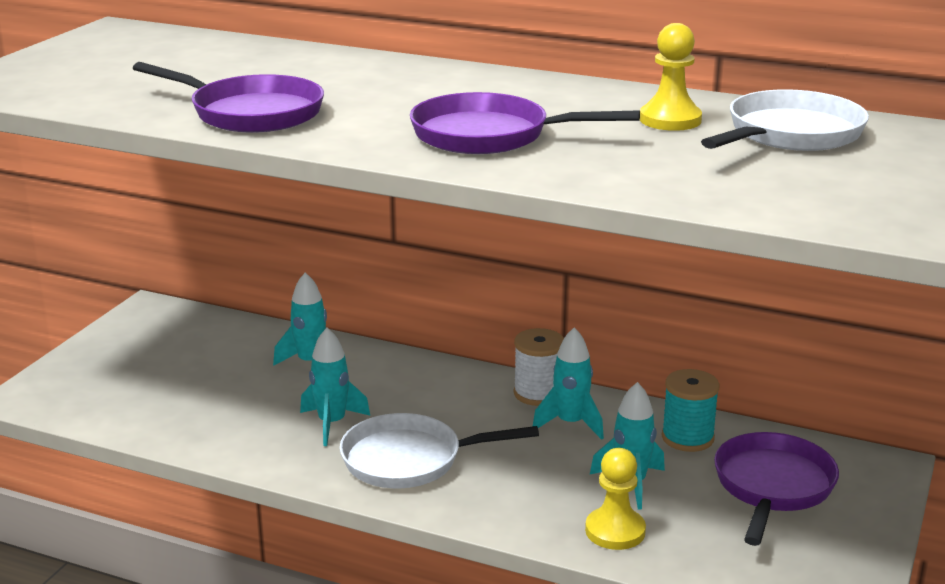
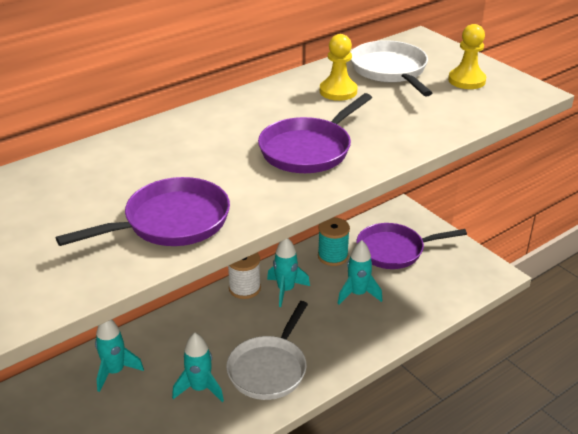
camera: 60 degrees left, 10 degrees up
(615, 531) = (394, 318): yellow pawn -> yellow pawn (466, 80)
(772, 487) = (394, 250): purple pan -> purple pan turned 60 degrees counterclockwise

